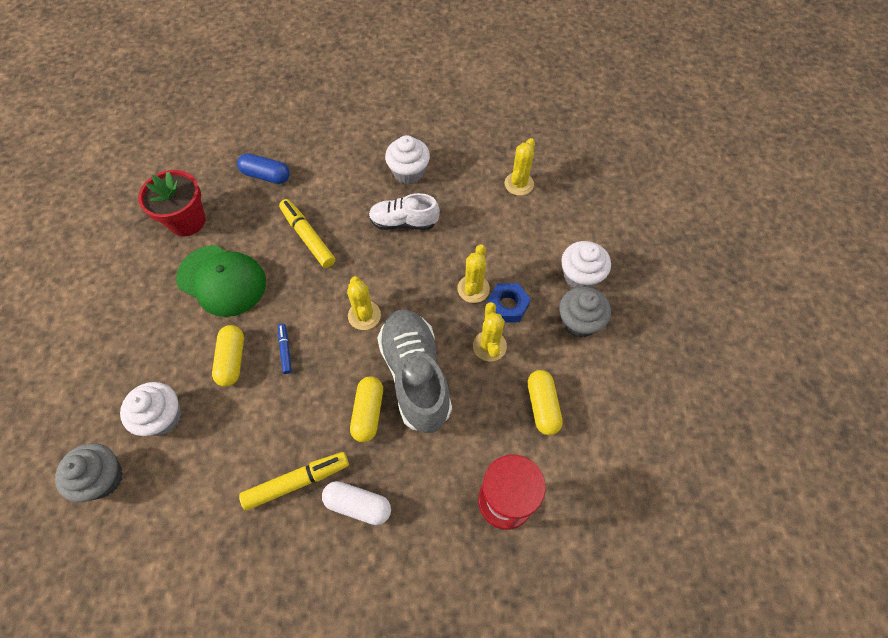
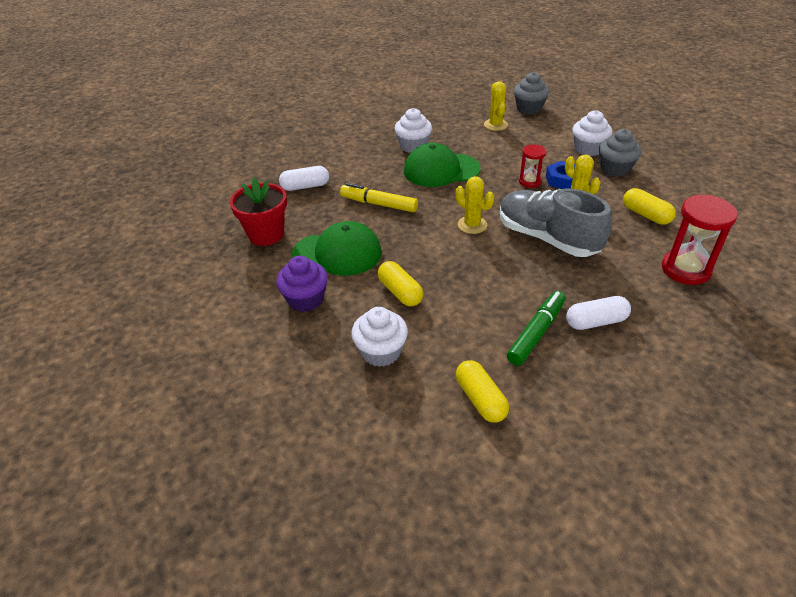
camera: 30 degrees left, 20 degrees down
(103, 478) = (372, 415): grey cupcake -> grey cupcake (529, 108)
(156, 320) = (305, 299): none -> purple cupcake
(266, 175) = (305, 186): blue capsule -> white capsule
(285, 350) = (436, 268): blue marker -> none
(297, 482) = (536, 333): yellow marker -> green marker
(368, 412) = (539, 271): yellow capsule -> yellow capsule (480, 399)
(404, 222) = (441, 170): white shoe -> green cap
(473, 289) = (530, 181): yellow cactus -> red hourglass

